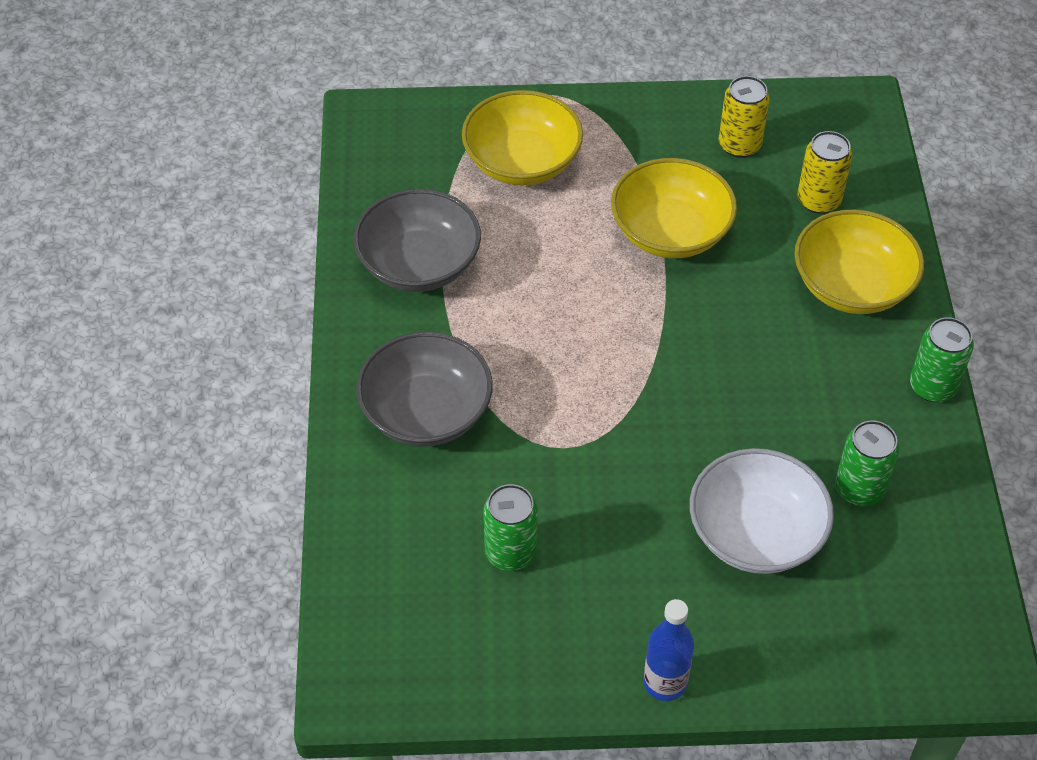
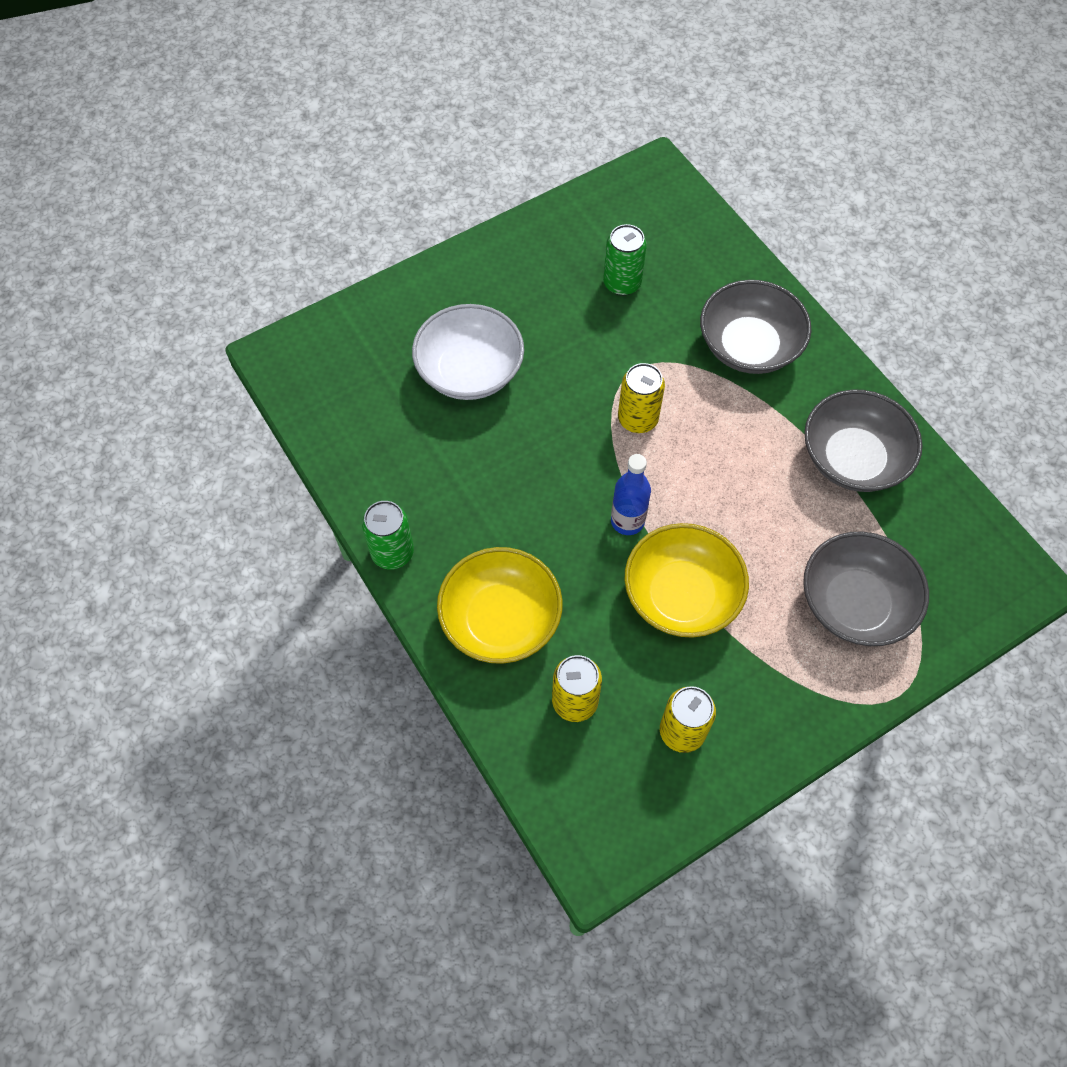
camera: 150 degrees right, 10 degrees up
(522, 162) = (855, 603): yellow bowl -> grey bowl
(602, 395) = (637, 419): none -> yellow can
(665, 682) = (476, 254): blue bottle -> blue bottle (627, 521)
(859, 489) = (412, 438): green can -> none

